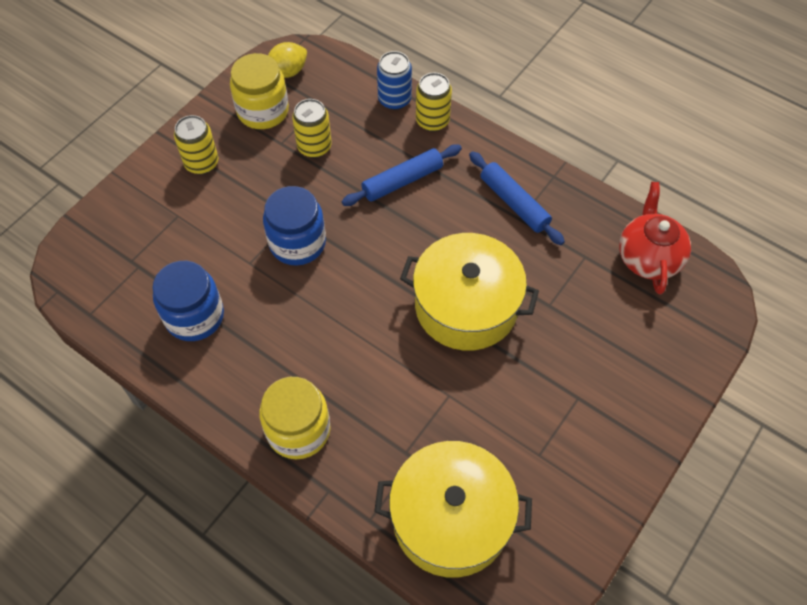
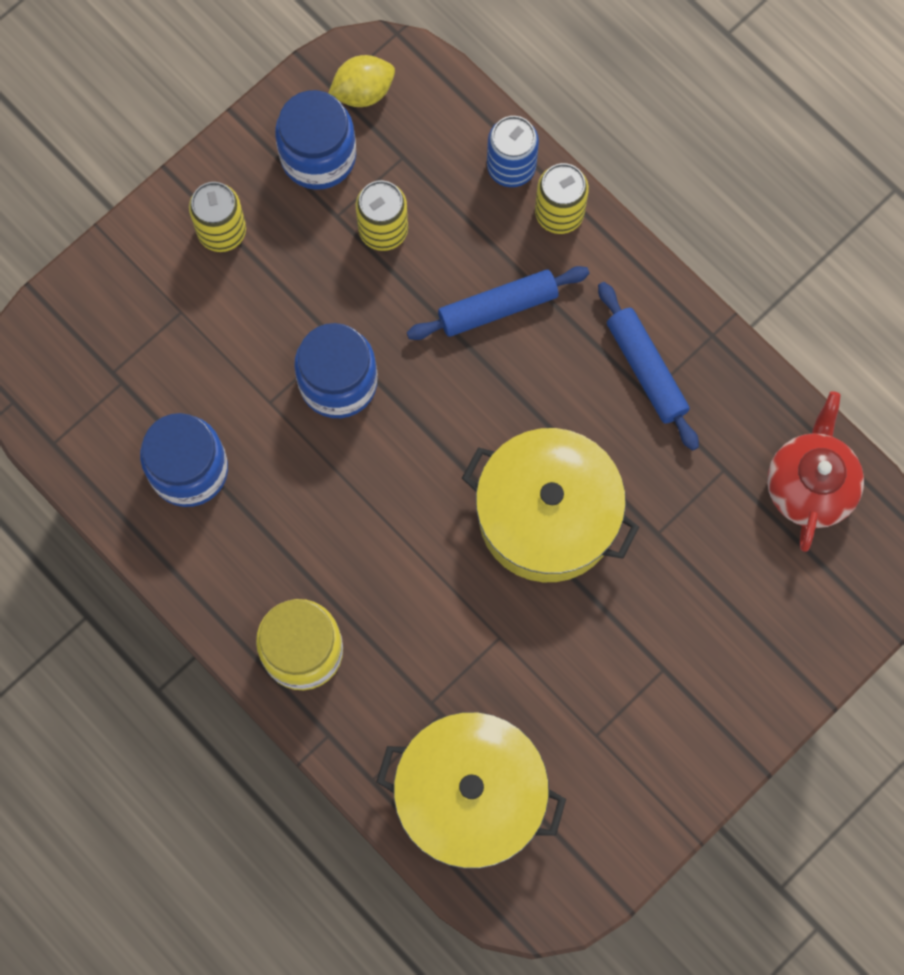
camera: 10 degrees right, 15 degrees up
(263, 111) = (318, 156): yellow jar -> blue jar

